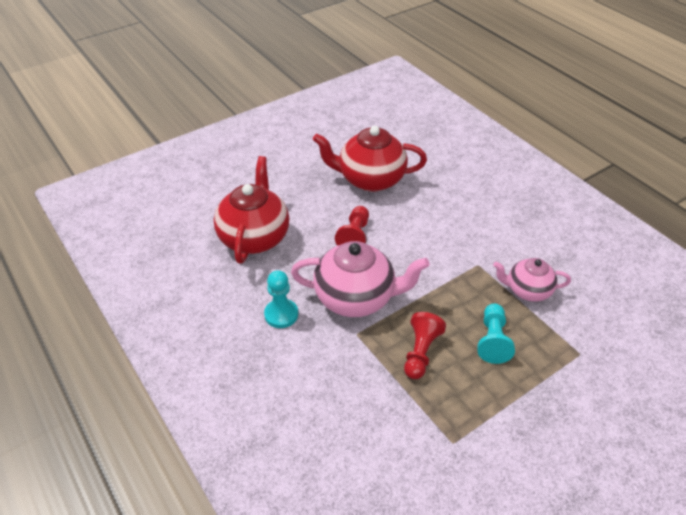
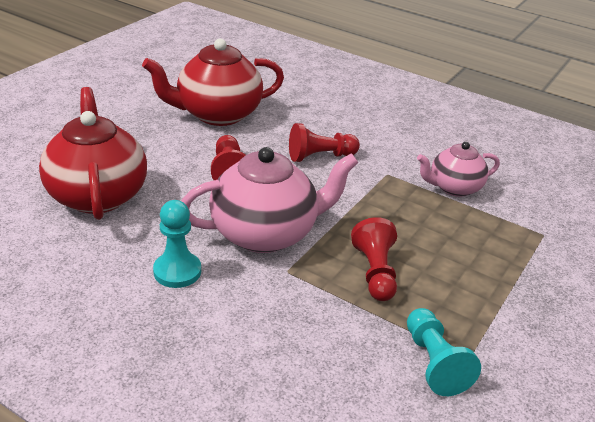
camera: 25 degrees left, 10 degrees down
(431, 236) = (320, 156): none -> red pawn
(492, 340) = (447, 242): turquoise pawn -> turquoise pawn (434, 363)

